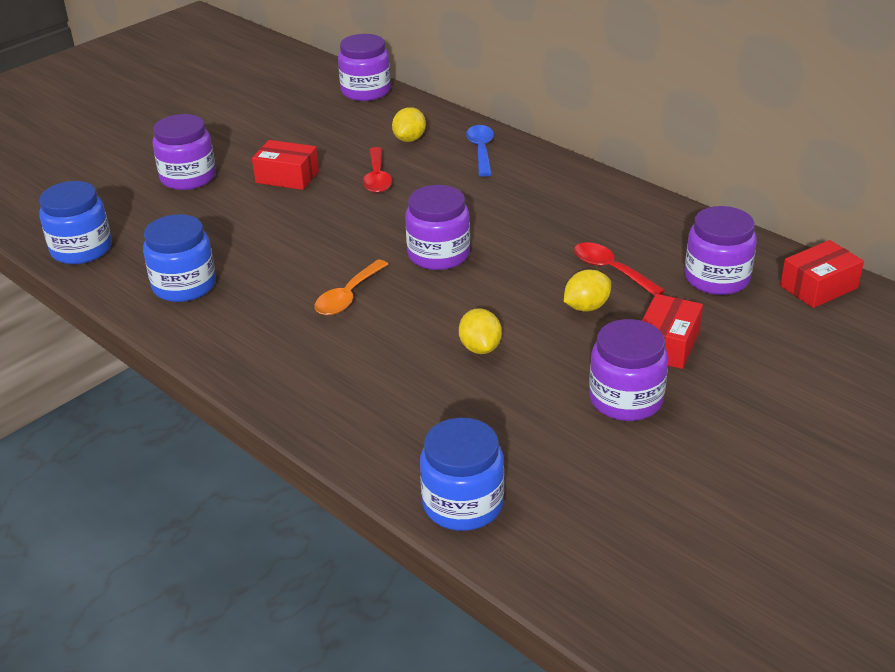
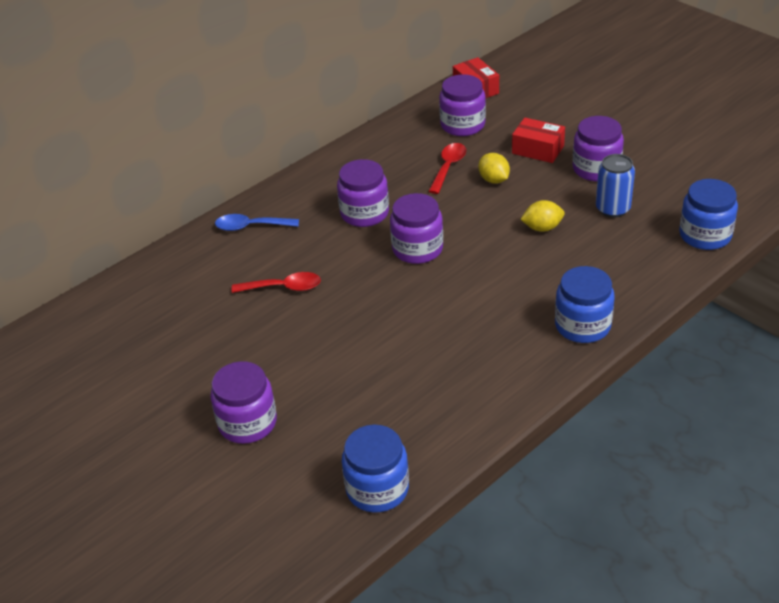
camera: 85 degrees left, 5 degrees up
(184, 285) = (450, 400): blue jar -> blue jar (582, 325)
(287, 177) = (266, 348): red box -> none
(348, 296) = (473, 296): orange spoon -> none
(366, 91) = (100, 303): purple jar -> purple jar (364, 213)
(409, 139) = (215, 269): yellow lemon -> none
(526, 412) = (612, 209): none -> blue can
(611, 270) = (448, 167): red spoon -> red spoon turned 150 degrees clockwise

